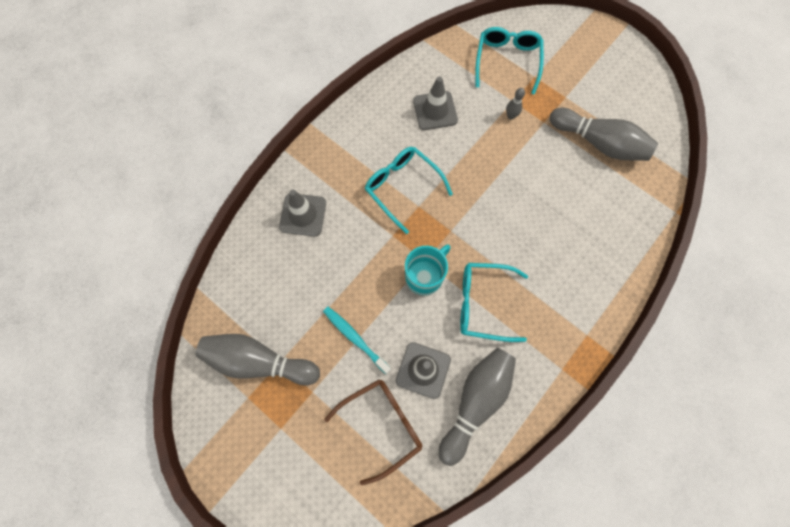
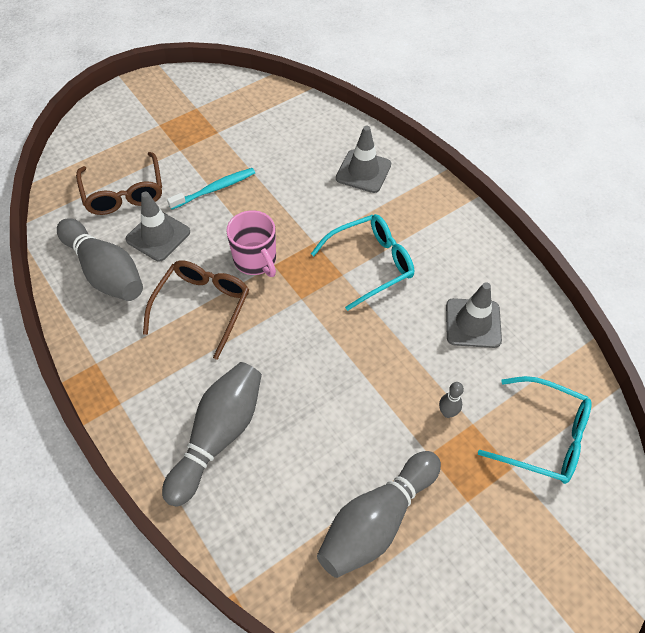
camera: 105 degrees right, 15 degrees down
(259, 361) = (224, 119): grey bowling pin -> grey bowling pin (218, 436)
(424, 276) = (255, 260): turquoise mug -> pink mug
(483, 303) = (202, 307): turquoise glasses -> brown glasses

